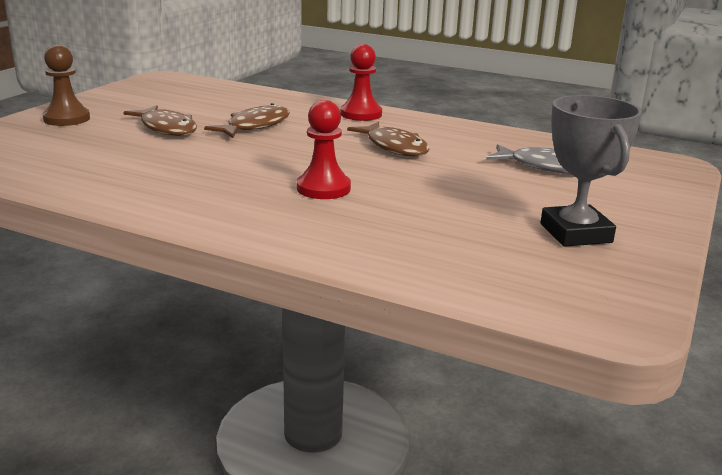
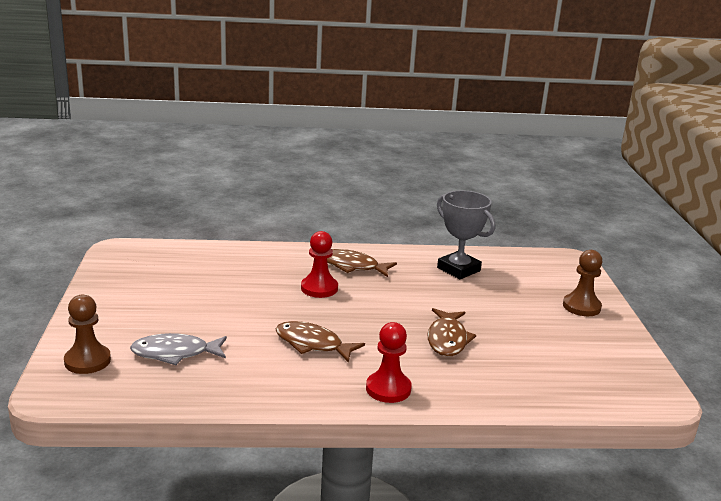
camera: 150 degrees right, 0 degrees up
(167, 128) = (500, 317): brown fish -> brown fish (352, 266)
(576, 233) = (144, 292): grey trophy -> grey trophy (458, 269)
(646, 179) = (87, 361): none -> brown pawn

